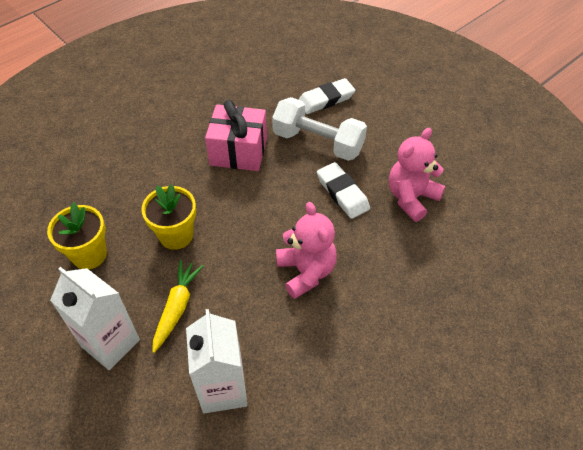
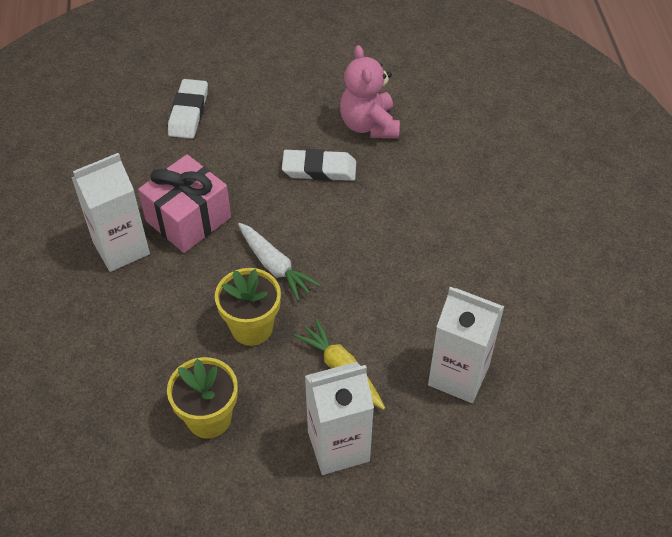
camera: 55 degrees left, 0 degrees up
(189, 134) = (121, 248): none -> white carton
(236, 218) = (275, 266): none -> white carrot
(306, 272) = (384, 247): pink teddy bear -> none
(318, 142) = (239, 151): white dumbbell -> none

